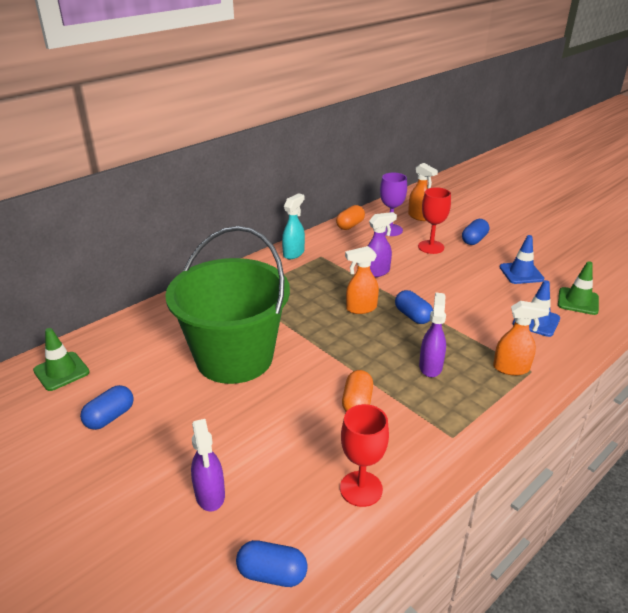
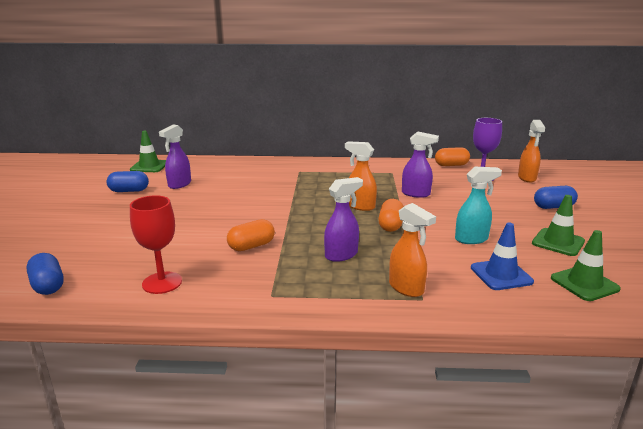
camera: 45 degrees right, 10 degrees down
(210, 495) = (97, 240): purple spray bottle -> purple spray bottle (179, 184)
(234, 358) = (232, 195): green bucket -> none
(294, 253) = (375, 165): turquoise spray bottle -> turquoise spray bottle (471, 239)
(412, 316) = (390, 225): blue capsule -> orange capsule
(431, 247) = (497, 197): red goblet -> none
(521, 273) = (558, 242): blue traffic cone -> green traffic cone

